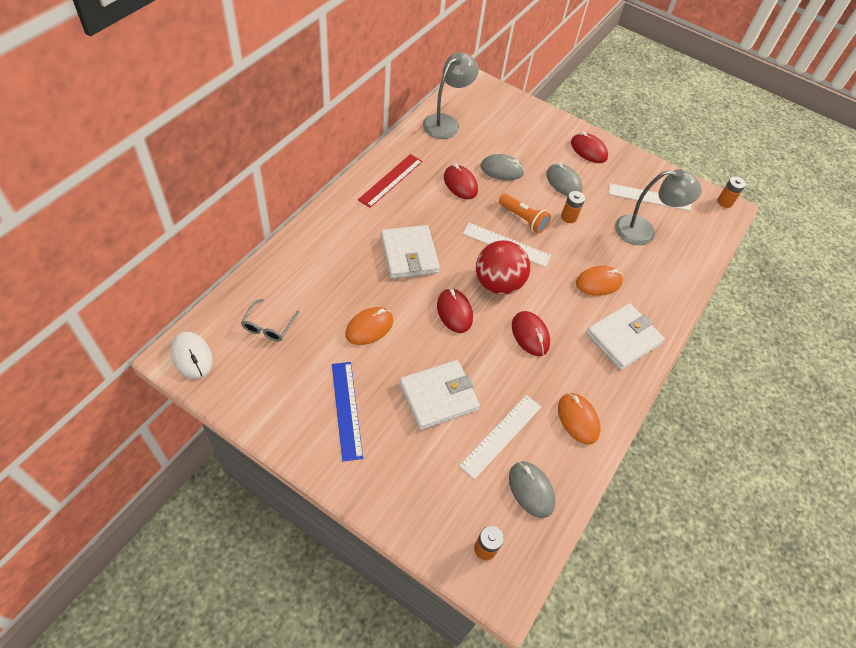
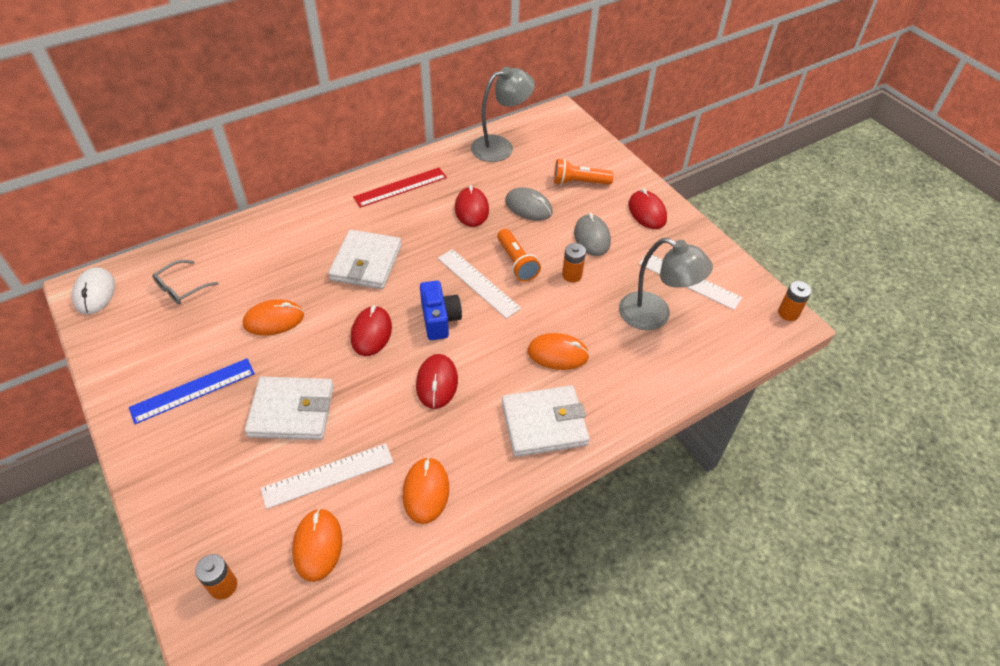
camera: 30 degrees right, 5 degrees down
(347, 409) = (193, 390): blue ruler -> blue ruler turned 45 degrees clockwise
(498, 284) = (439, 319): red ball -> blue camera
(525, 138) = (579, 182): none -> orange flashlight
(531, 490) = (317, 545): grey mouse -> orange mouse

